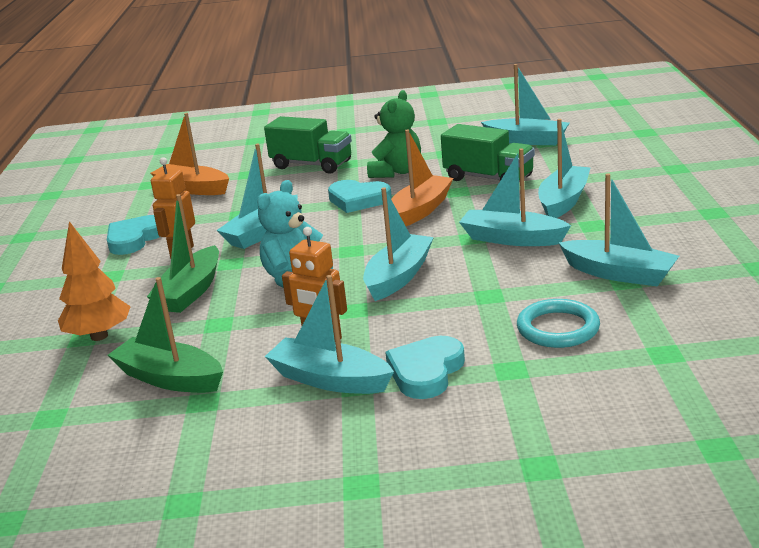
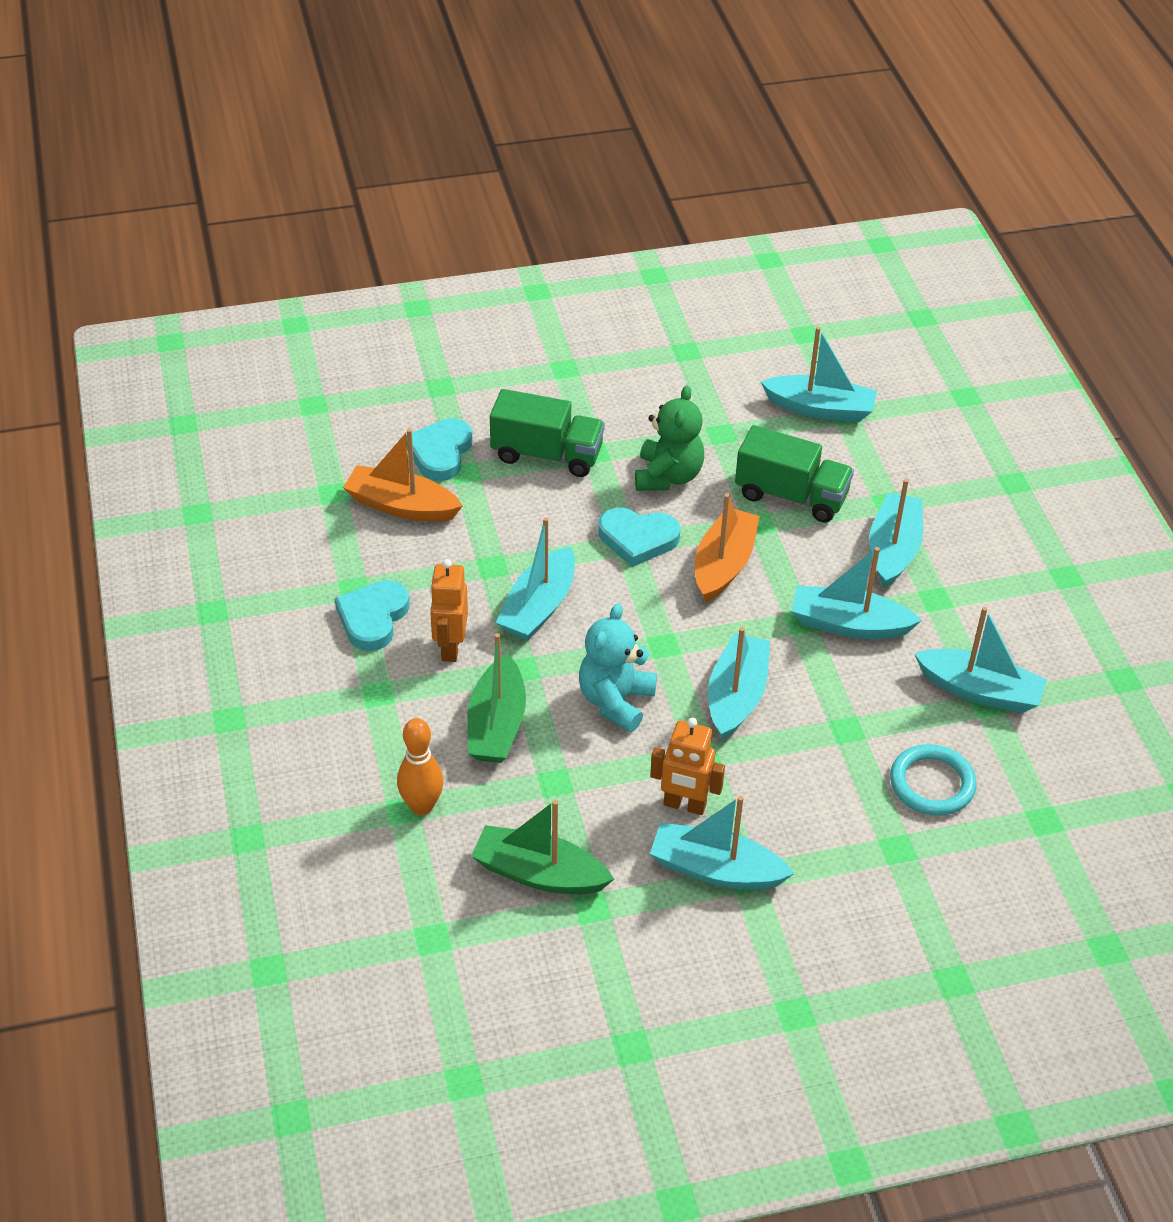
camera: 15 degrees left, 20 degrees up
(99, 336) = (421, 806): orange tree -> orange bowling pin
(426, 372) = (812, 855): turquoise heart -> turquoise heart (440, 453)

